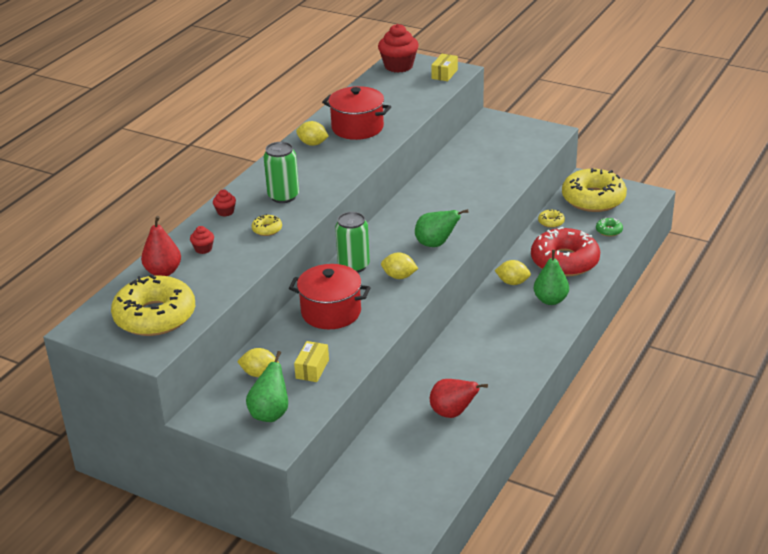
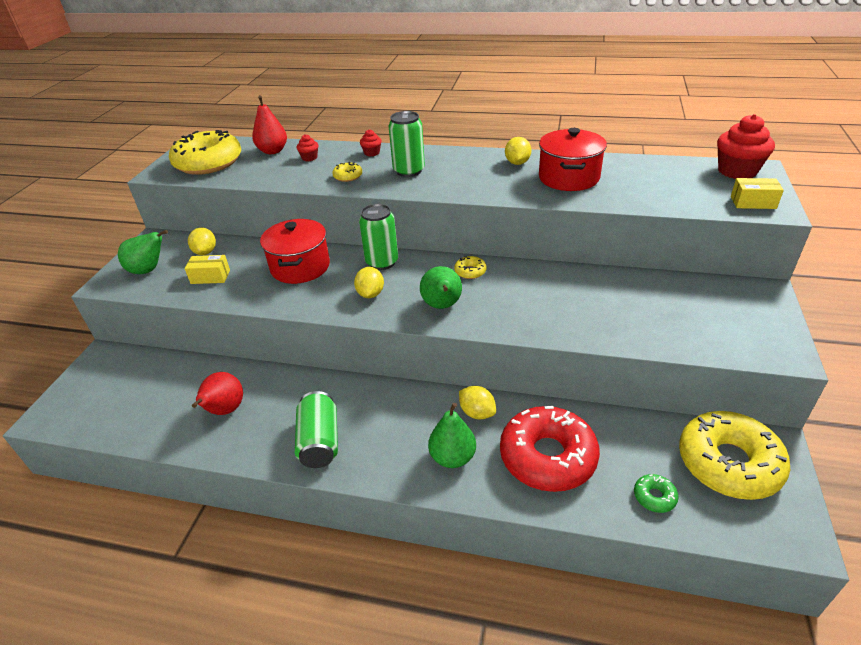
camera: 75 degrees right, 5 degrees up
(511, 361) = (320, 441): none -> green can
(512, 282) = (477, 413): yellow lemon -> yellow lemon turned 45 degrees counterclockwise
(551, 222) = (634, 425): yellow donut -> yellow donut (470, 271)

